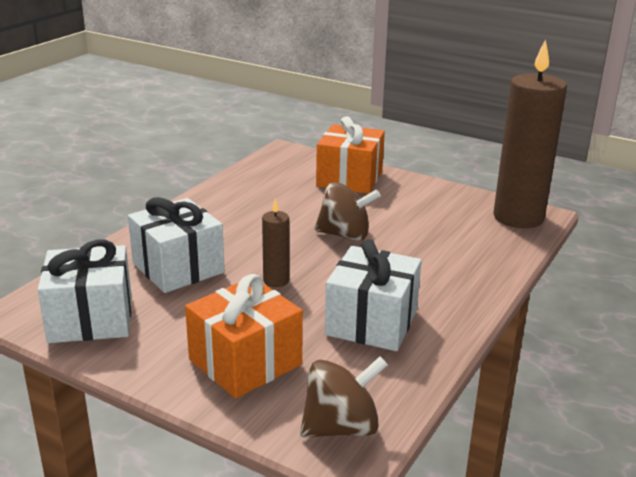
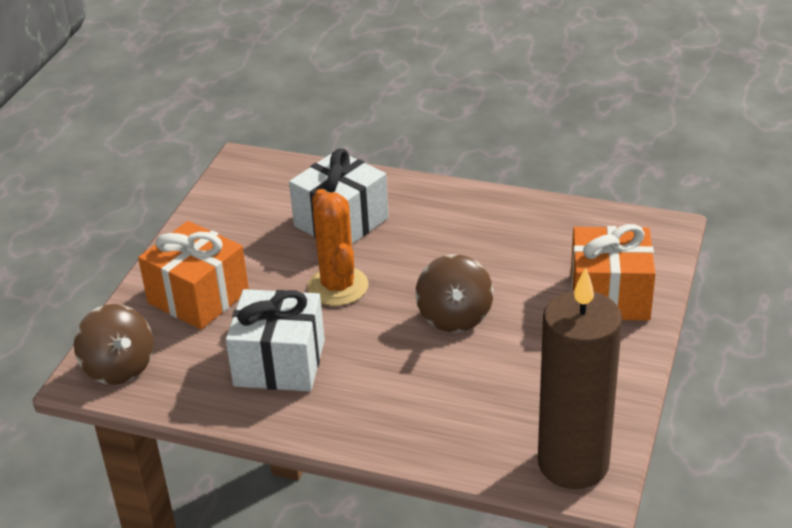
camera: 80 degrees right, 10 degrees up
(91, 319) = (243, 199): white gift -> none
(276, 281) = (338, 287): brown candle -> orange cactus

